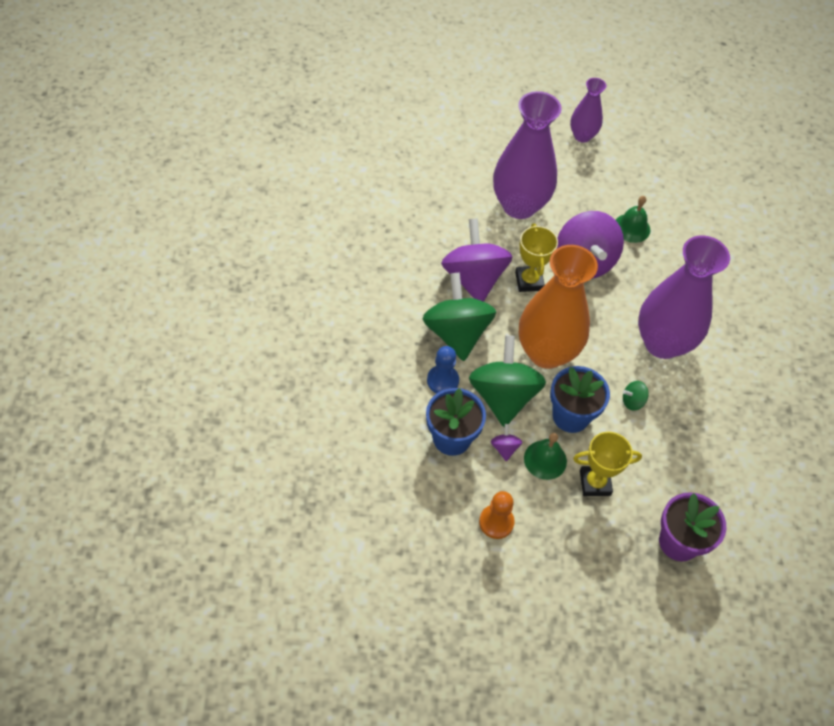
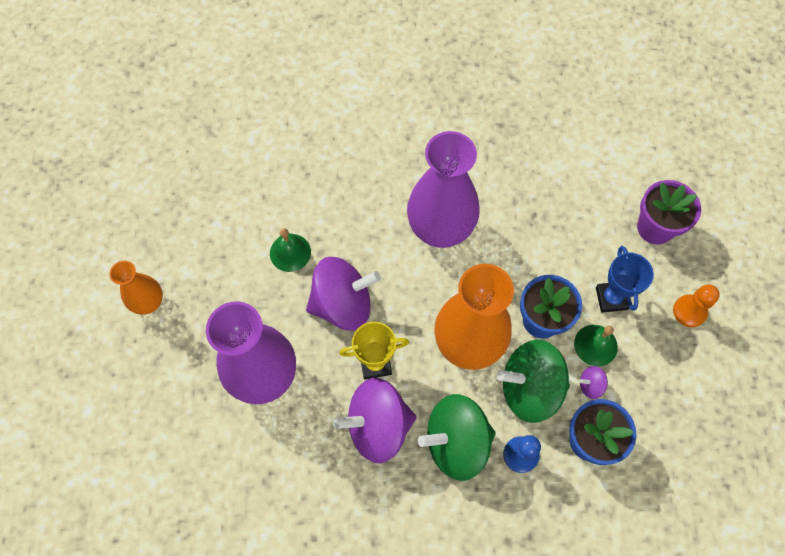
camera: 90 degrees left, 10 degrees up
(496, 522) = (673, 391): orange pawn -> orange pawn (689, 311)
(582, 136) = (149, 303): purple vase -> orange vase
(595, 483) = (611, 298): yellow trophy -> blue trophy
(632, 401) = (514, 260): green spinning top -> none

